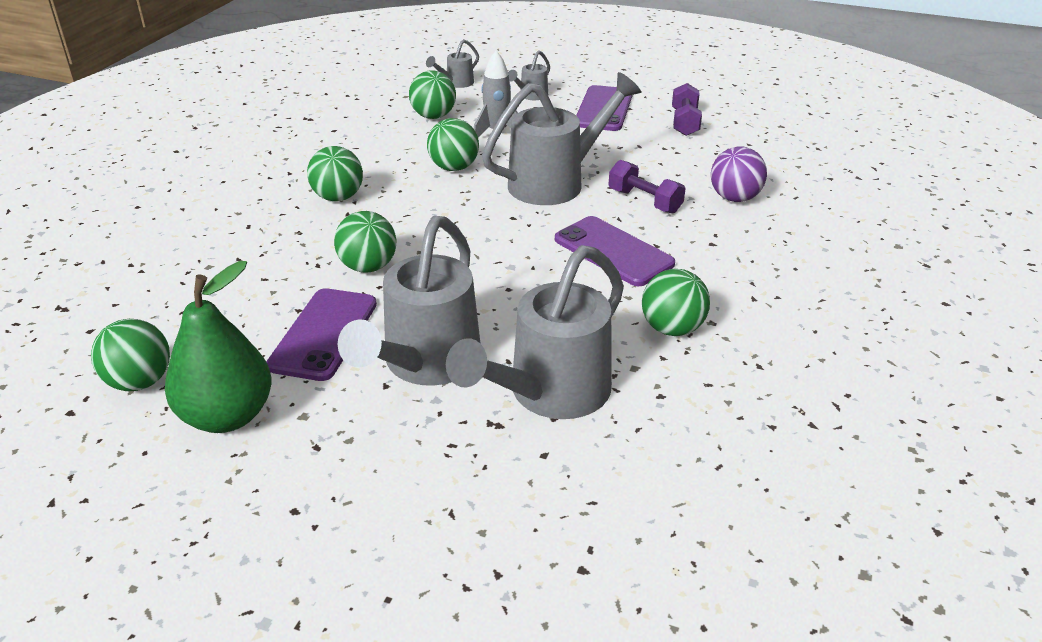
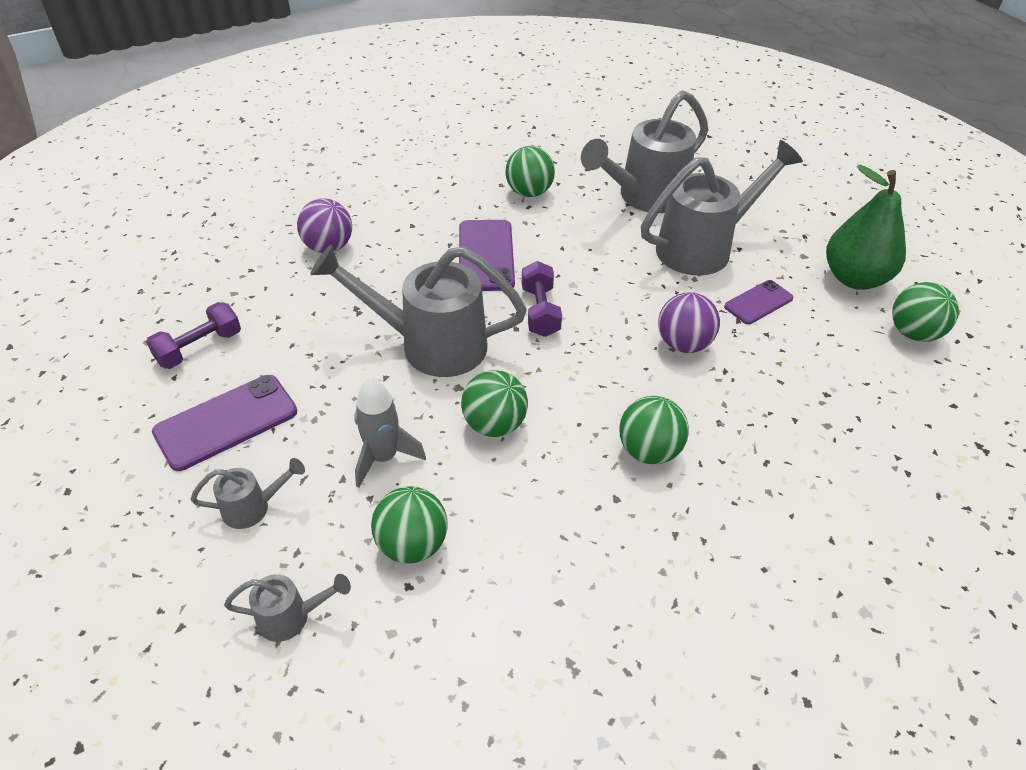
camera: 140 degrees left, 10 degrees up
(324, 334) = (758, 302): purple phone -> purple phone, size x0.61
(368, 267) = (683, 344): green ball -> purple ball
(550, 394) = (645, 197): grey watering can -> grey watering can turned 150 degrees clockwise
(644, 201) = (394, 283): purple dumbbell -> purple dumbbell (540, 311)

